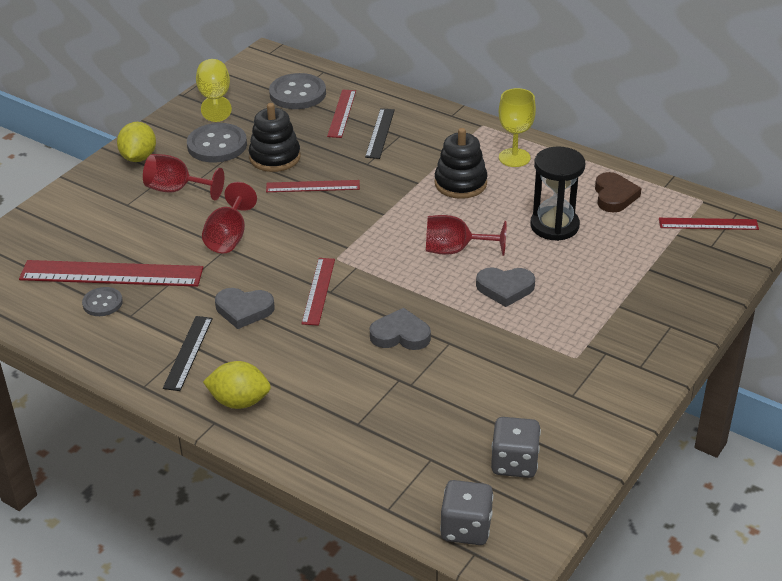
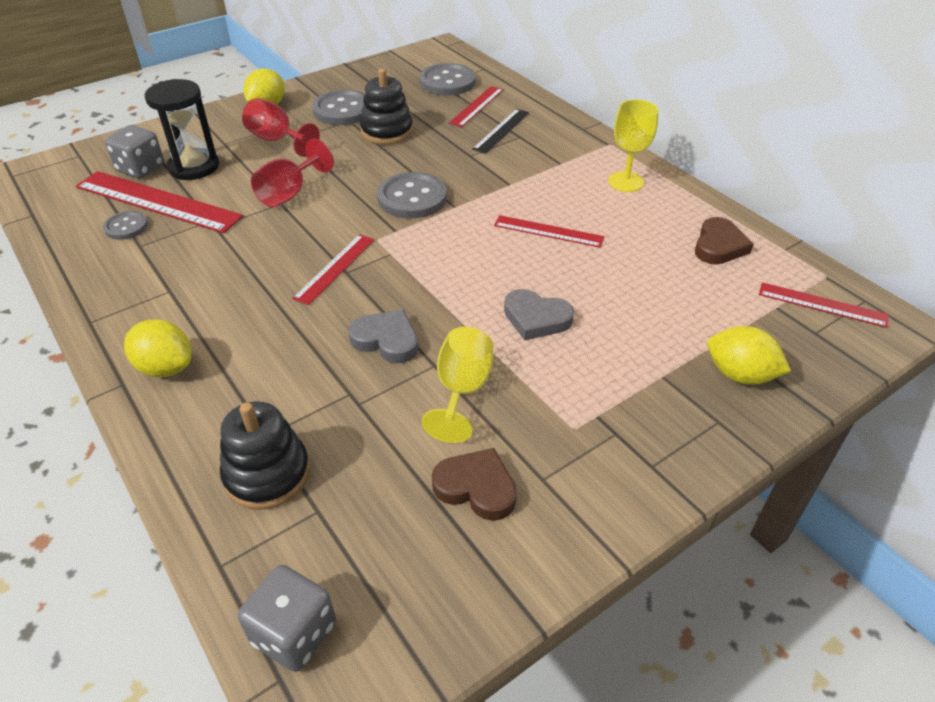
camera: 20 degrees right, 5 degrees up
(188, 352) = (160, 298): black ruler -> none
(215, 99) = (370, 72): yellow goblet -> yellow goblet (461, 390)
(244, 310) = (247, 268): grey heart -> none
(313, 186) = (403, 164): red ruler -> red ruler (548, 231)
(342, 215) = (412, 198): none -> grey button
(455, 250) = (506, 261): red goblet -> none
(460, 183) = (553, 194): black stacking toy -> black stacking toy (267, 474)
(514, 463) = (415, 553): grey dice -> grey dice (141, 168)
(530, 413) = (476, 487): none -> brown heart
(554, 226) = (632, 262): black hourglass -> black hourglass (194, 167)
(671, 290) = (740, 375): none -> yellow lemon

